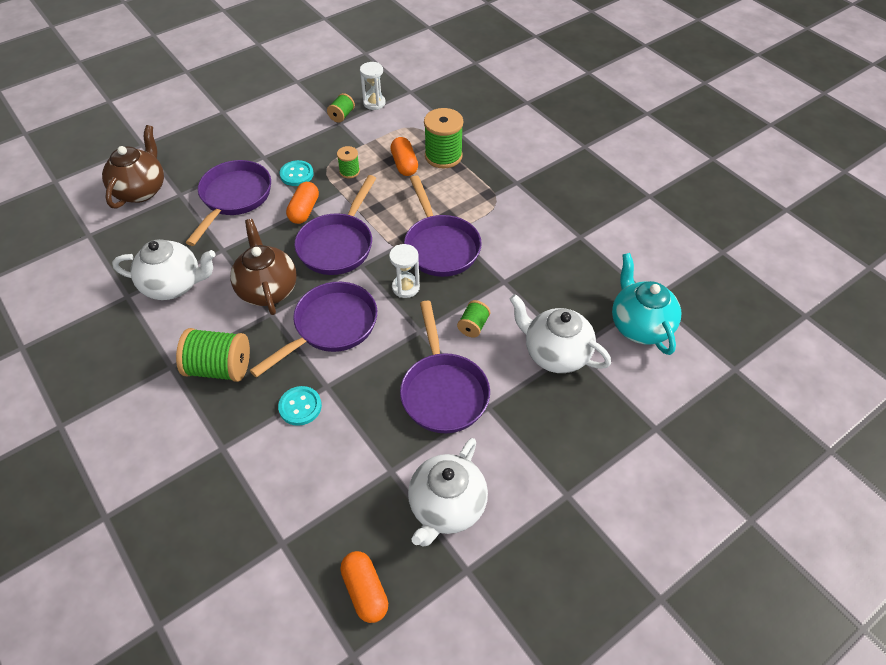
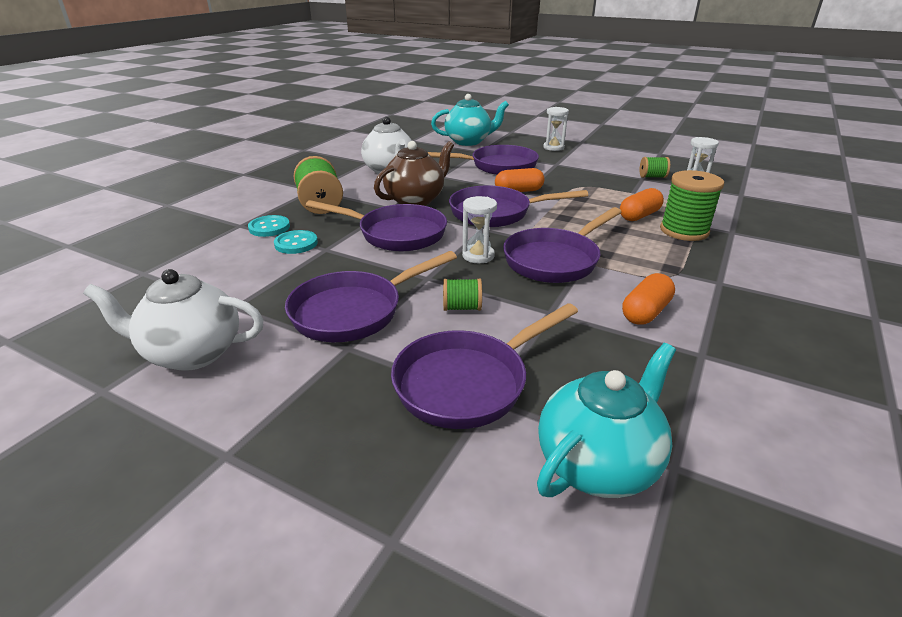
camera: 65 degrees right, 20 degrees down
(141, 190) = (469, 141): brown teapot -> turquoise teapot
(220, 138) = (553, 147): none -> white hourglass
(296, 174) = (555, 179): turquoise button -> turquoise button (269, 227)
(349, 171) = (590, 196): green spool -> none
(365, 591) = (83, 328): orange capsule -> orange capsule (645, 312)
(555, 354) = (468, 382): white teapot -> purple pan

